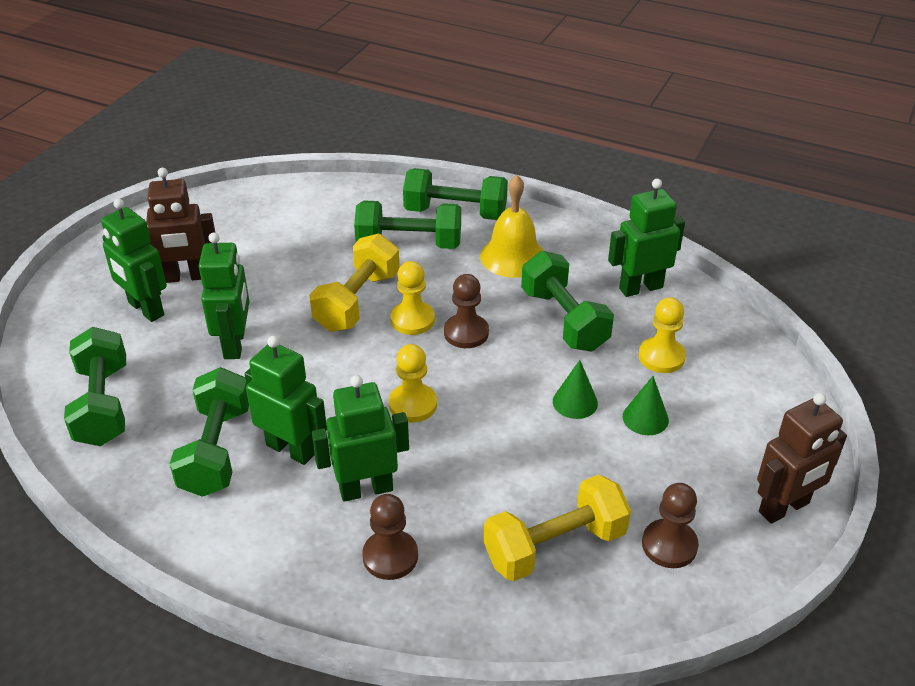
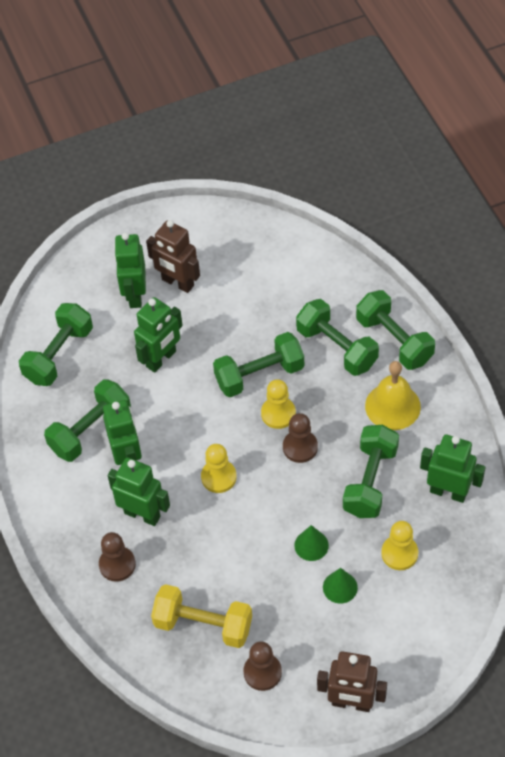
camera: 45 degrees right, 15 degrees up
(357, 301) = (259, 375): yellow dumbbell -> green dumbbell

